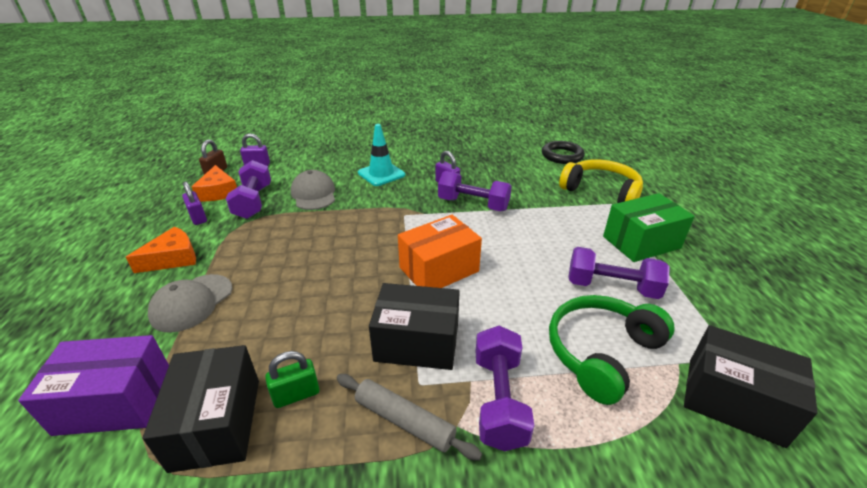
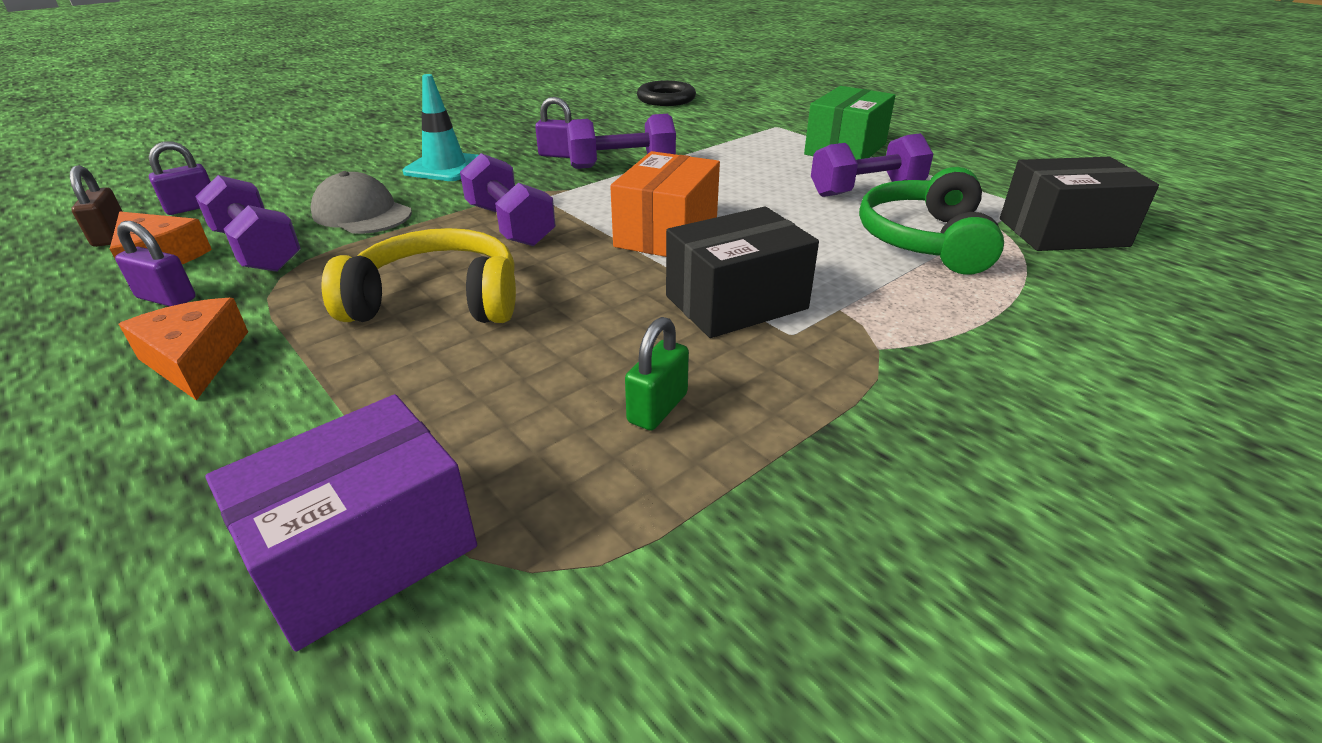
camera: 35 degrees left, 0 degrees up
(173, 258) = (195, 359): orange cheese -> orange cheese turned 45 degrees counterclockwise
(192, 302) = (327, 392): grey cap -> none
(216, 423) = (586, 485): black box -> none
(404, 420) = (820, 369): grey rolling pin -> none
(499, 399) = (887, 311): purple dumbbell -> purple dumbbell (510, 225)
(601, 191) = (751, 119): yellow headphones -> yellow headphones (437, 300)

